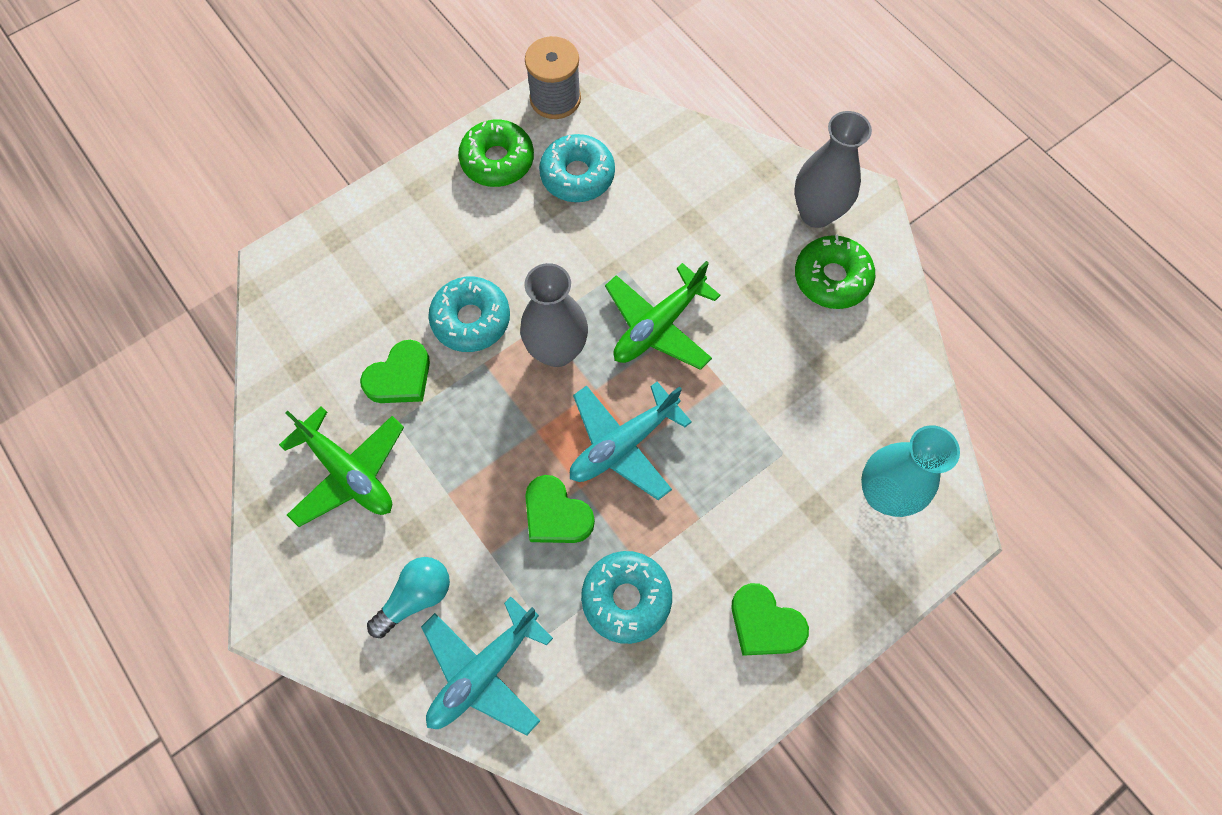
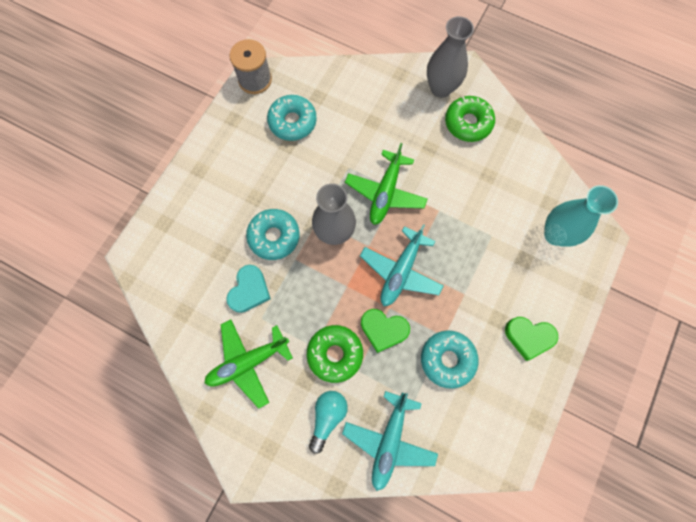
camera: 25 degrees left, 5 degrees up
(348, 472) = (248, 362): green plane -> green plane turned 135 degrees clockwise
(400, 377) = (249, 290): green heart -> turquoise heart
(497, 161) = (239, 132): green donut -> green donut (335, 354)

